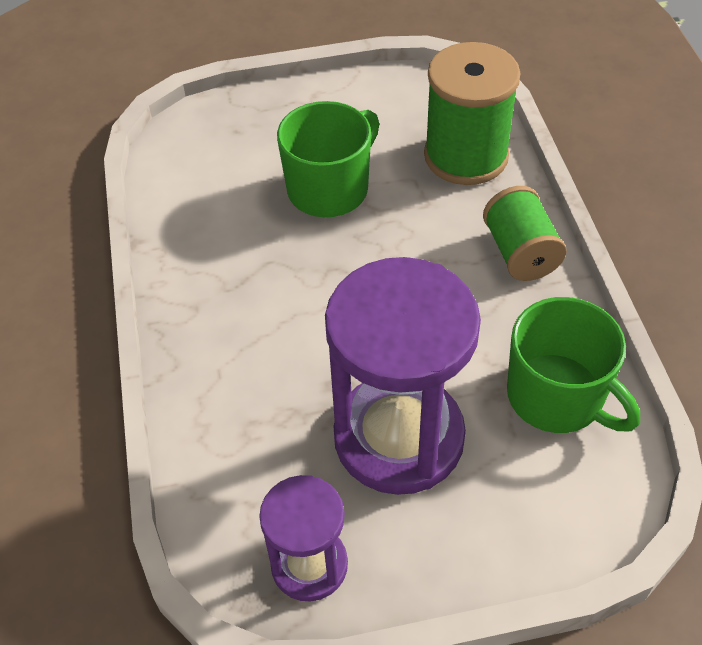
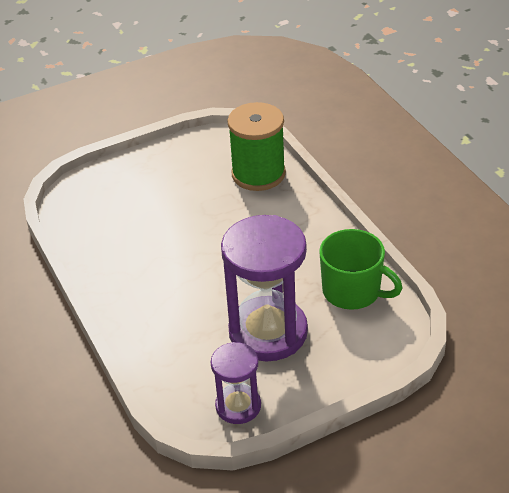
camera: 15 degrees left, 10 degrees down
(329, 189) = (179, 209): green mug -> none
(520, 252) = (308, 221): green spool -> none

